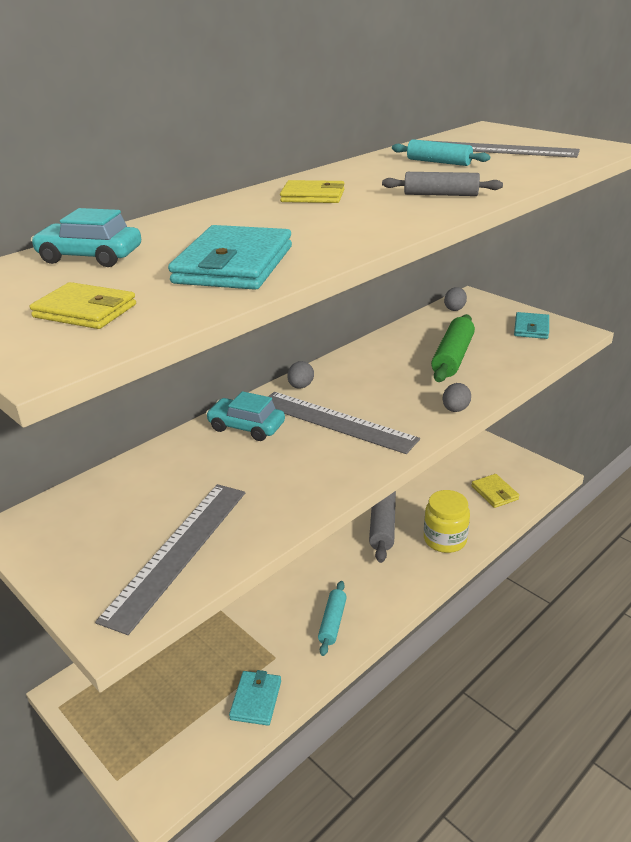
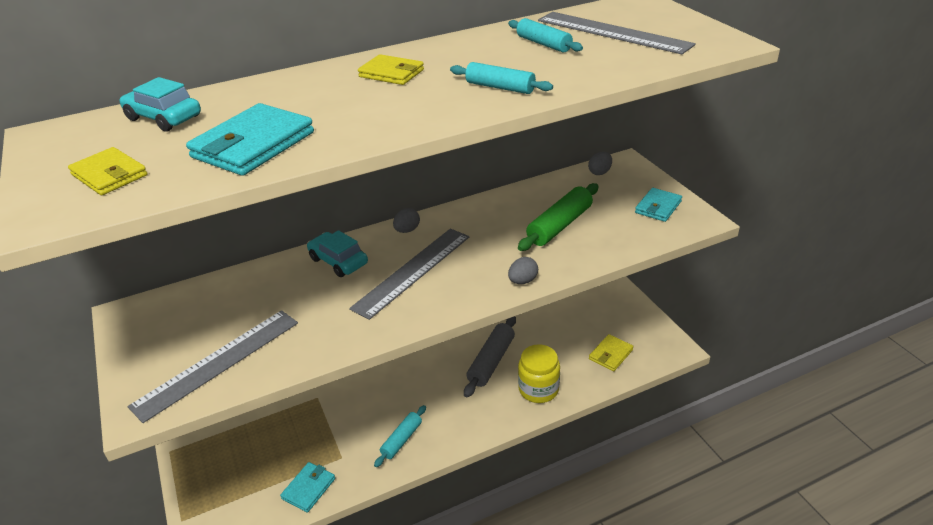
camera: 20 degrees right, 5 degrees up
(336, 421) = (412, 271): grey ruler -> grey ruler turned 75 degrees clockwise
(441, 195) = (500, 87): grey rolling pin -> turquoise rolling pin
(494, 493) = (610, 354): yellow wallet -> yellow wallet turned 45 degrees clockwise

